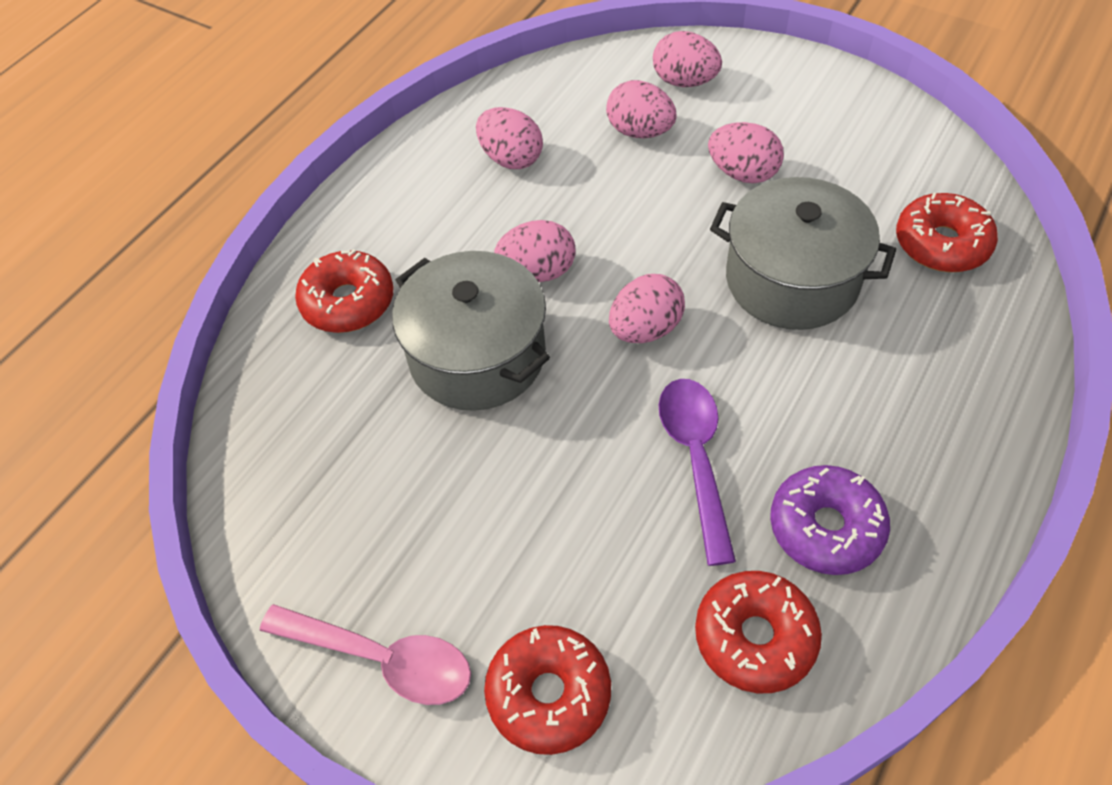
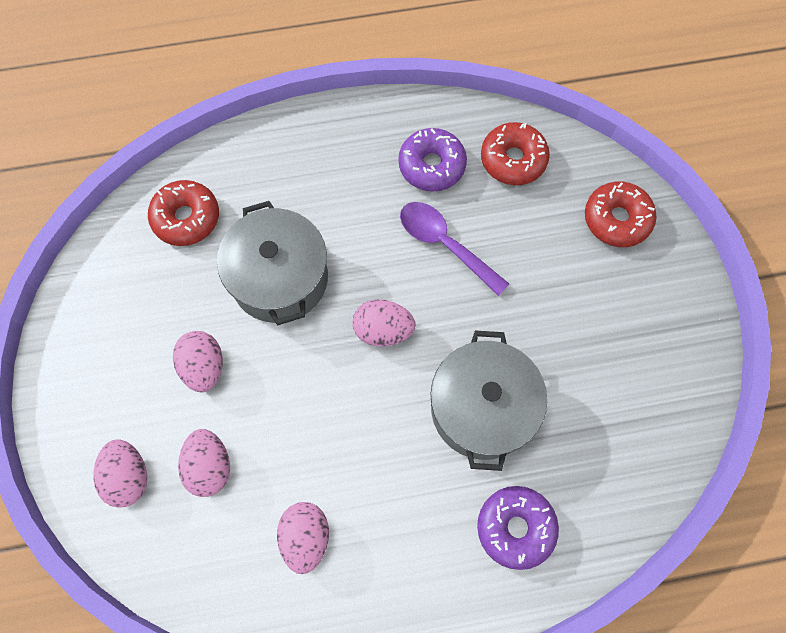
camera: 135 degrees left, 15 degrees up
(348, 302) = (515, 528): red donut -> purple donut
(382, 658) = (674, 300): pink spoon -> none
(537, 272) = (392, 428): pink egg -> none
(695, 459) = (445, 244): purple spoon -> purple spoon turned 90 degrees clockwise

